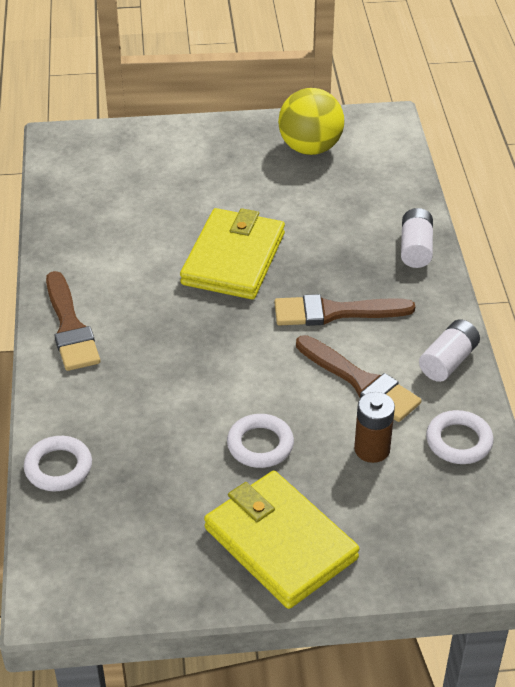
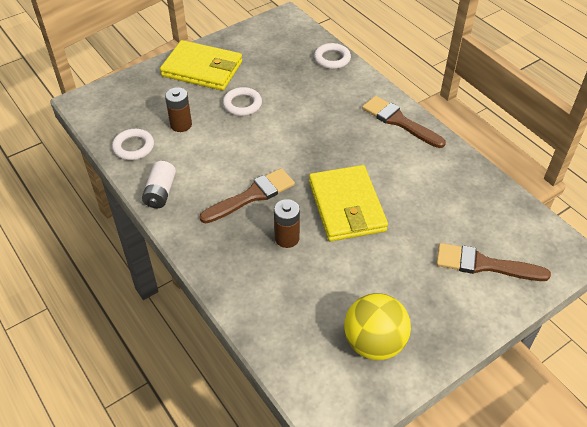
camera: 150 degrees right, 5 degrees up
(326, 254) = (287, 238): none -> brown battery
(361, 382) = (208, 158): brown brush -> brown brush (484, 265)
(415, 249) = (225, 272): white battery -> none

